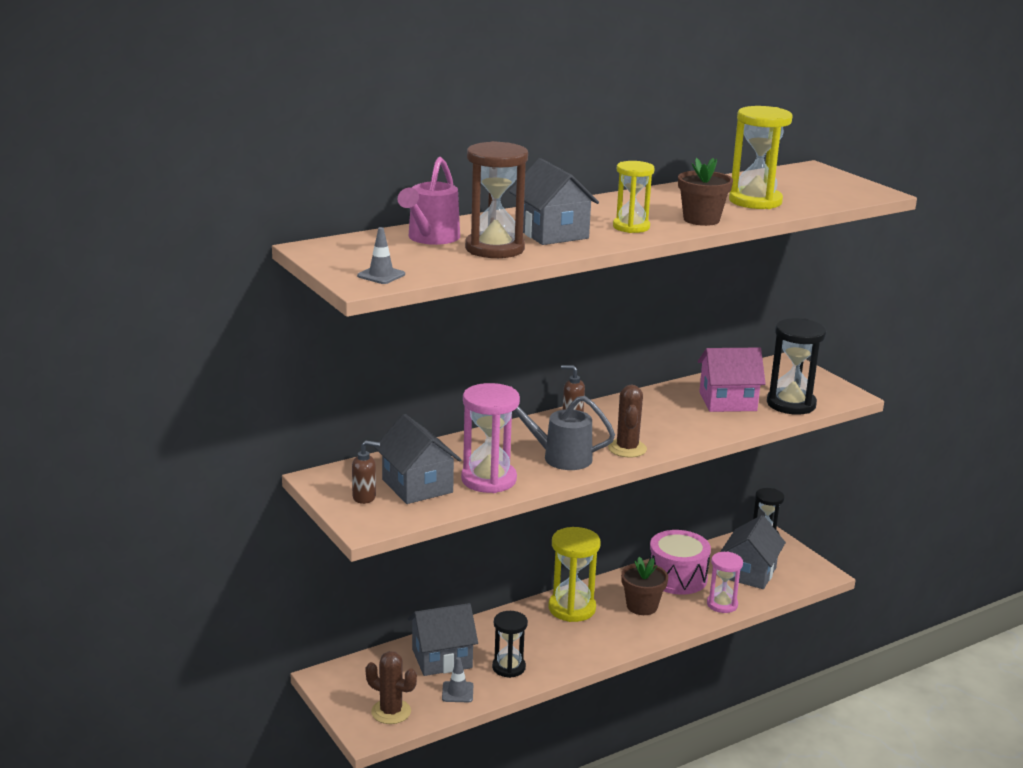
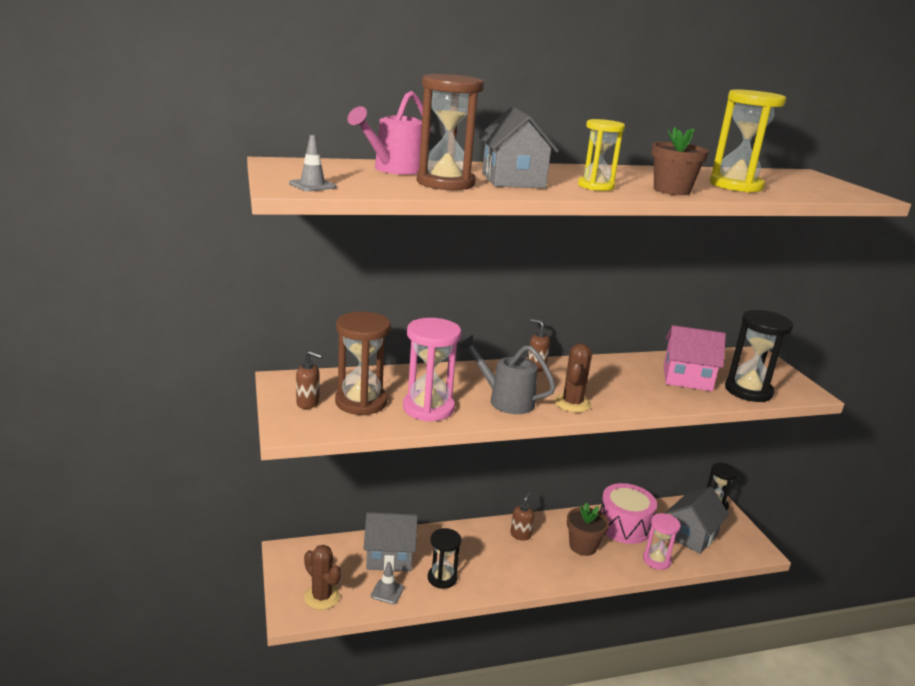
camera: 15 degrees right, 0 degrees up
(417, 486) = (361, 402): grey house -> brown hourglass
(572, 608) = (520, 535): yellow hourglass -> brown soap dispenser

